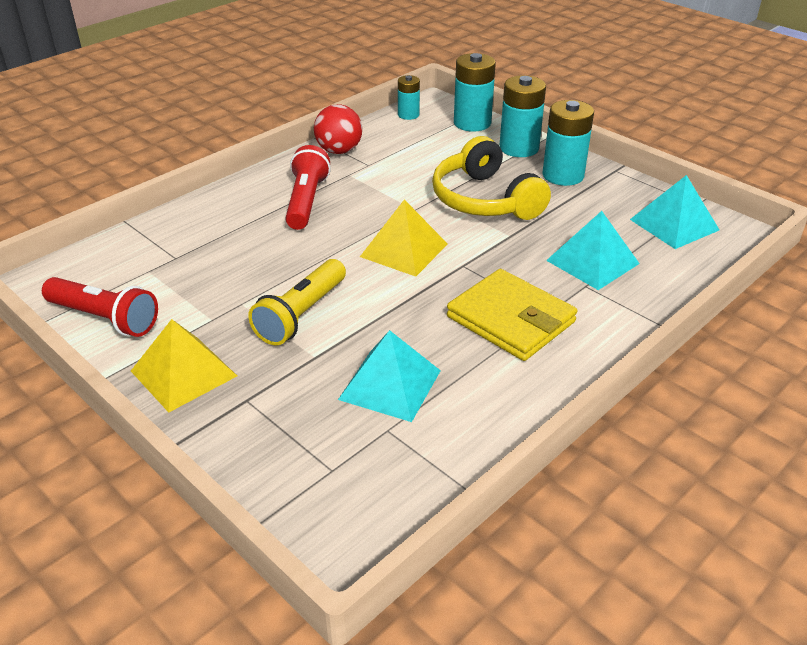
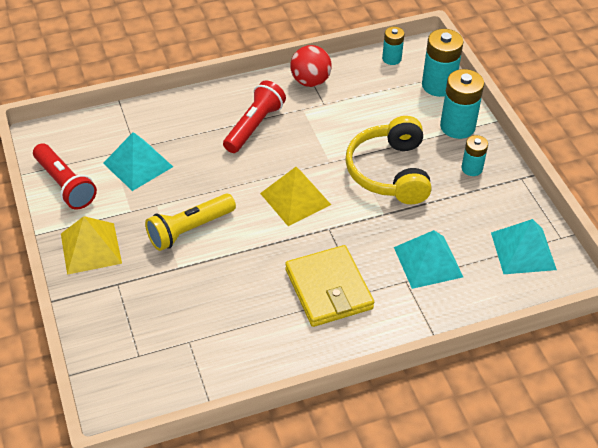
camera: 25 degrees right, 10 degrees up
(390, 385) = (212, 309): turquoise pyramid -> turquoise pyramid (138, 165)
(563, 175) = (472, 168): turquoise battery -> turquoise battery, size x0.58

